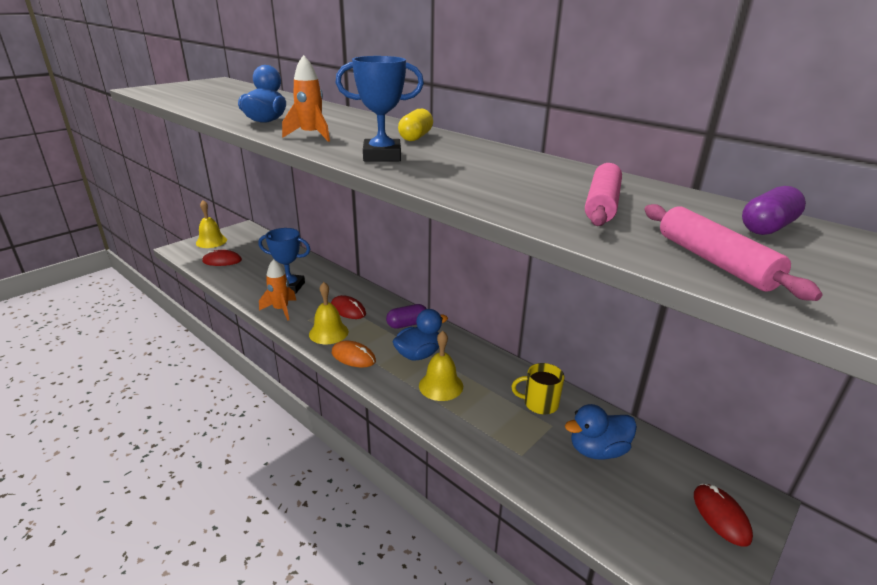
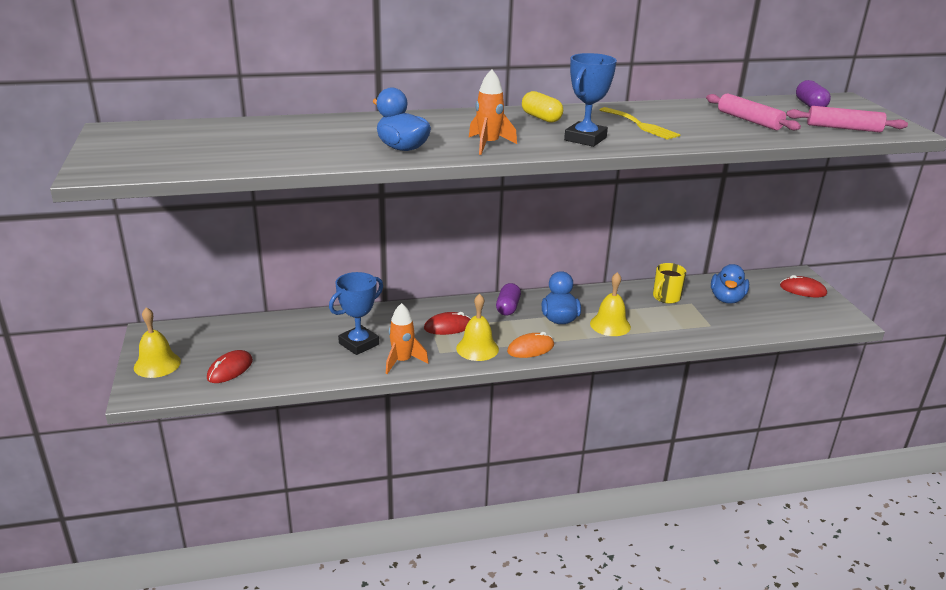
camera: 55 degrees left, 0 degrees up
(468, 166) = (640, 125): none -> yellow fork

